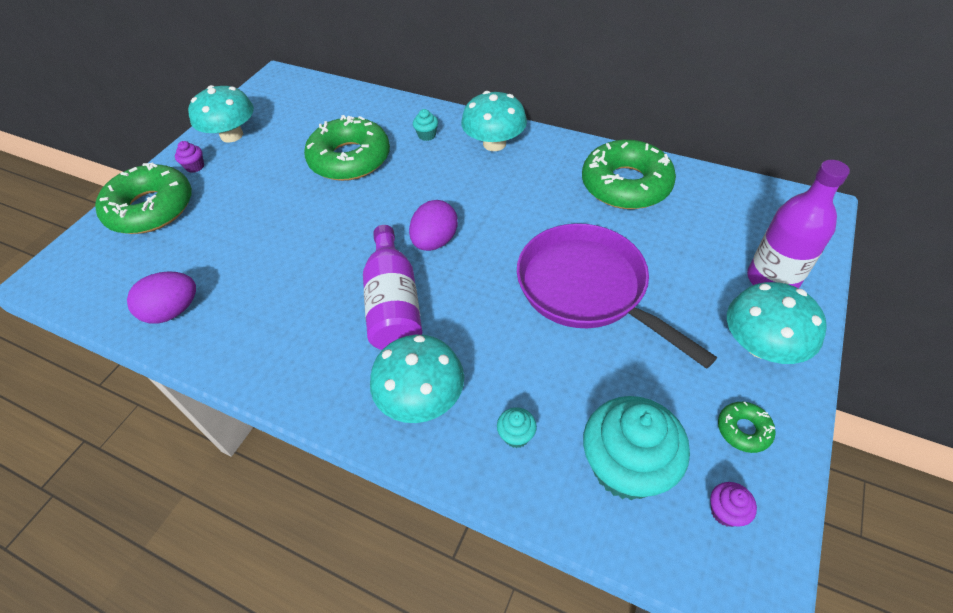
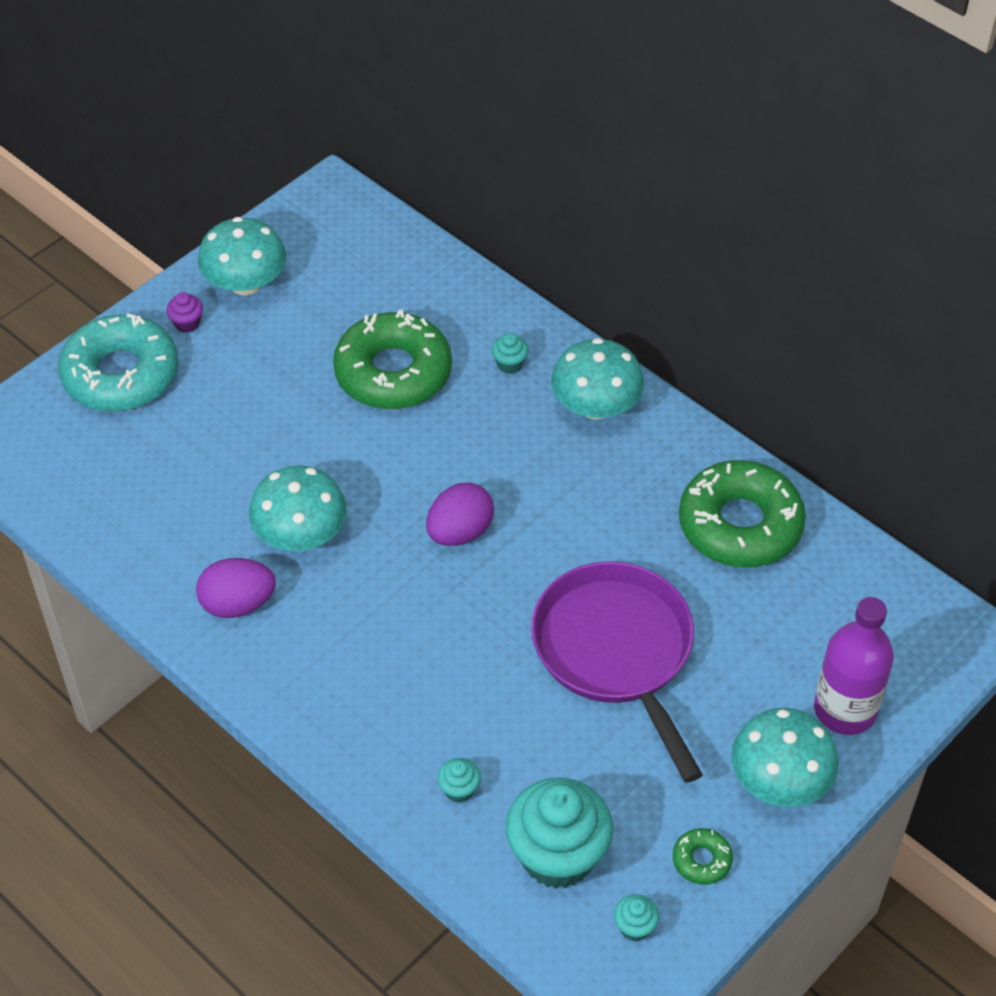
camera: 15 degrees right, 0 degrees up
(151, 208) = (121, 375): green donut -> turquoise donut
(173, 311) = (126, 530): purple egg -> purple egg (238, 604)
(394, 305) = (381, 601): purple bottle -> none
(421, 398) = (374, 719): turquoise mushroom -> turquoise mushroom (301, 535)
(725, 511) = (635, 927): purple cupcake -> turquoise cupcake

